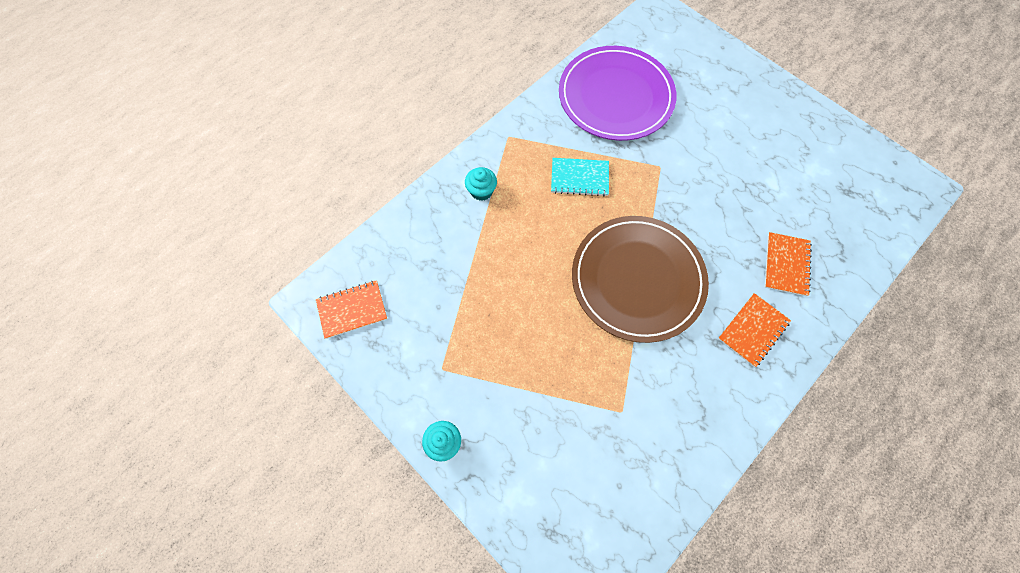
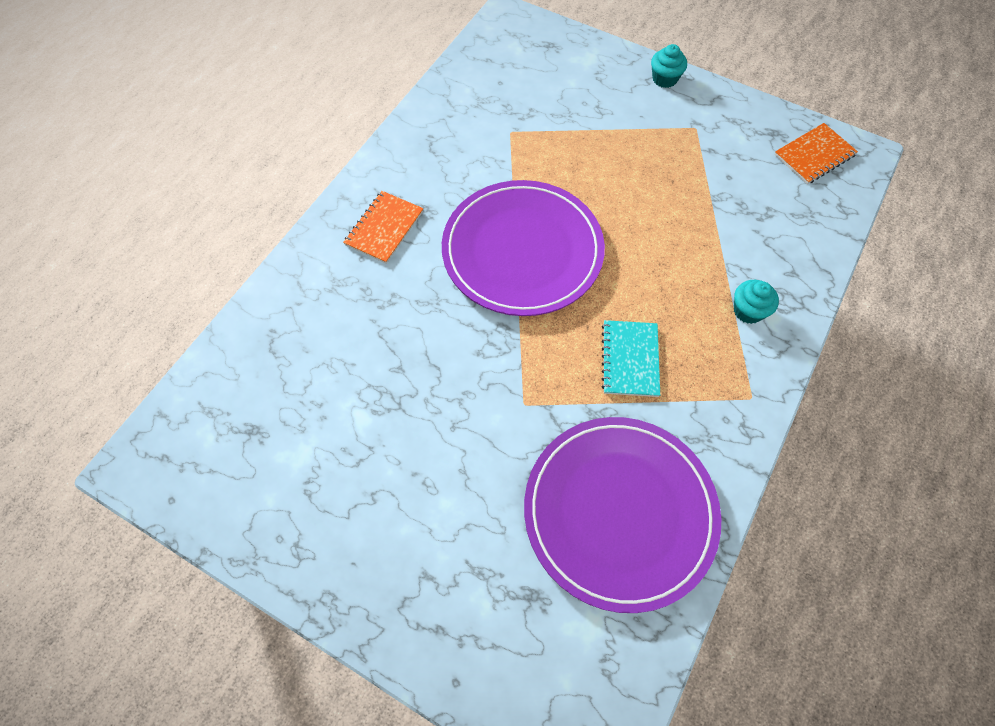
camera: 165 degrees right, 5 degrees down
(579, 178) = (630, 359): turquoise notebook -> turquoise notebook turned 75 degrees counterclockwise
(637, 279) = (522, 251): brown plate -> purple plate
(786, 265) = (344, 308): orange notebook -> none

